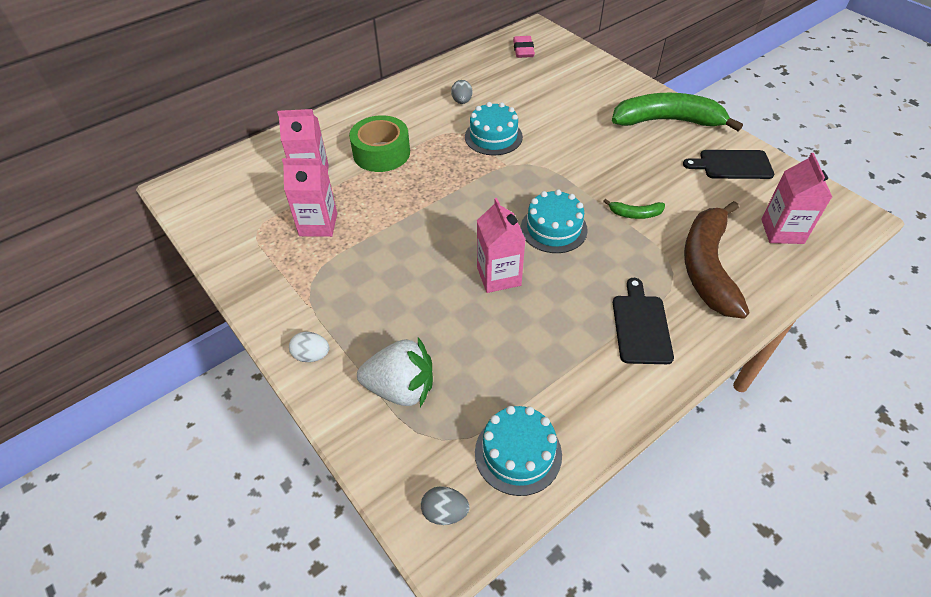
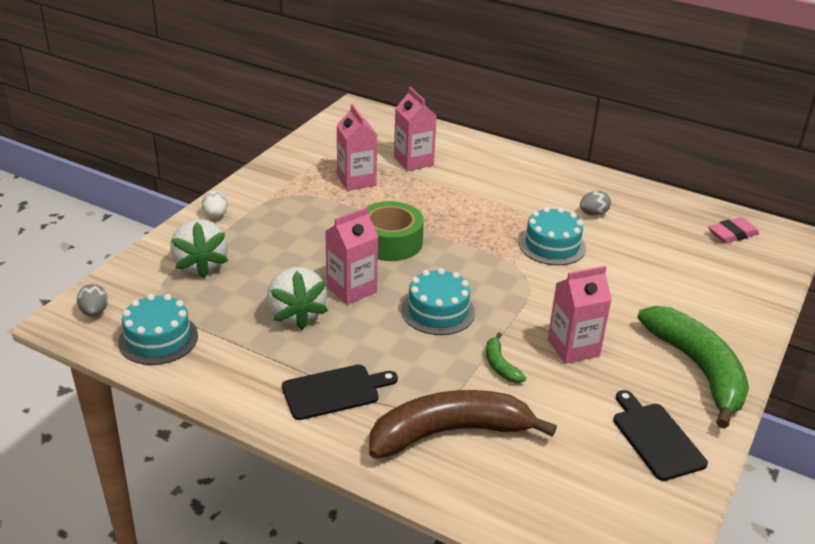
camera: 65 degrees right, 15 degrees down
(381, 153) = (472, 187): green tape -> green tape (390, 242)
(521, 326) = (296, 314): none -> white strawberry
(782, 231) = (556, 496): pink carton -> pink carton (573, 347)

